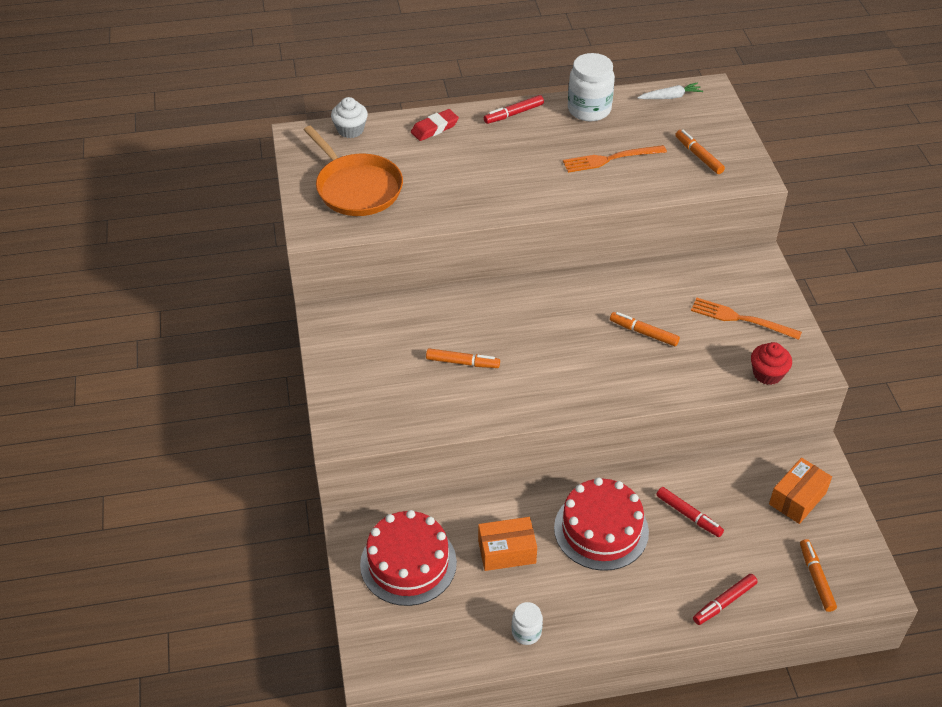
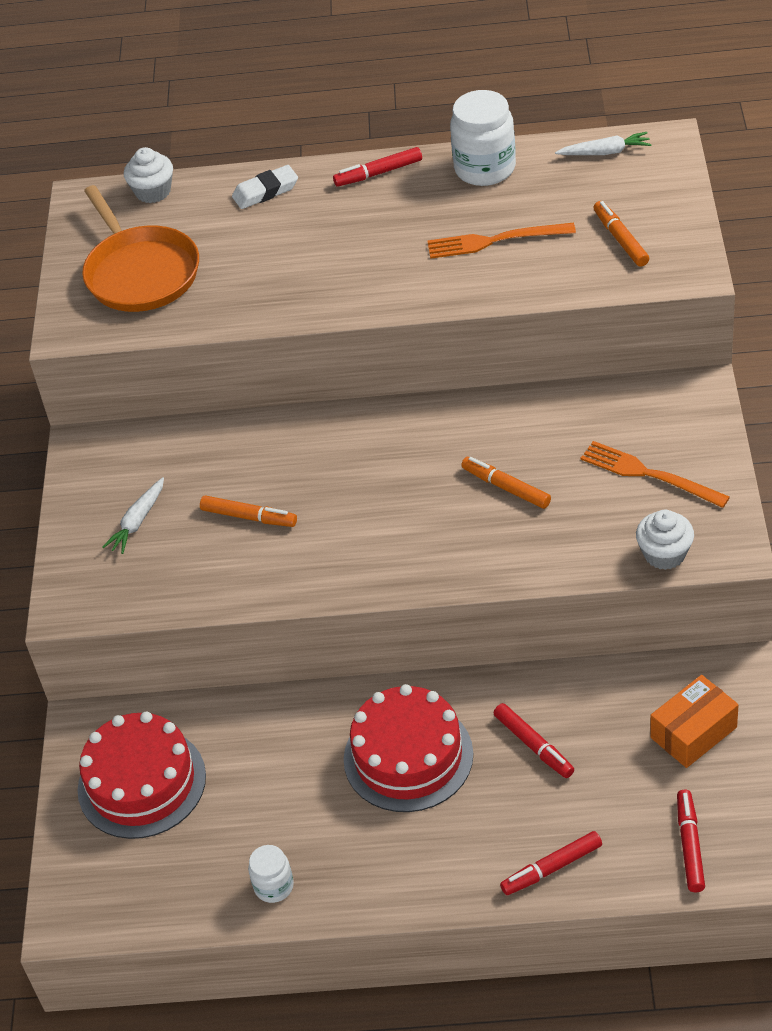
camera: 15 degrees right, 0 degrees up
(379, 370) = (138, 521): none -> white carrot
(434, 128) = (265, 191): red eraser -> white eraser
(507, 551) = (274, 777): orange box -> none
(767, 374) = (664, 554): red cupcake -> white cupcake
(816, 578) = (689, 845): orange marker -> red marker

